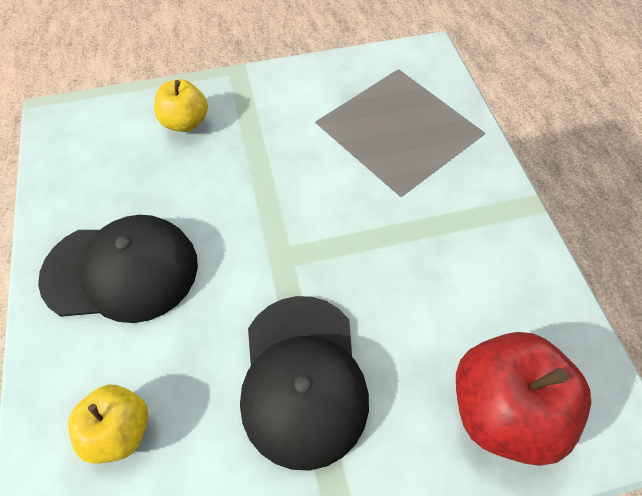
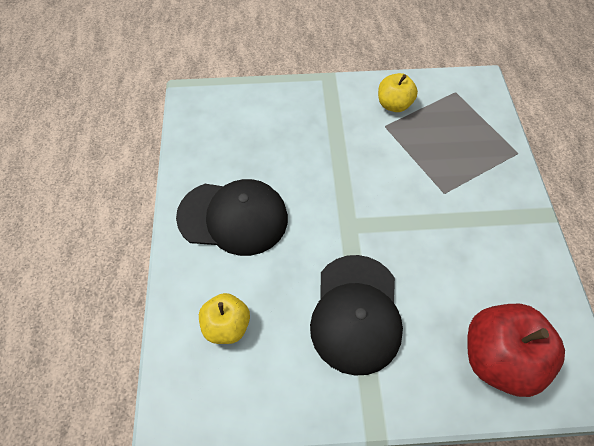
camera: 10 degrees right, 0 degrees up
(185, 122) = (286, 113): yellow apple -> yellow apple (394, 105)

